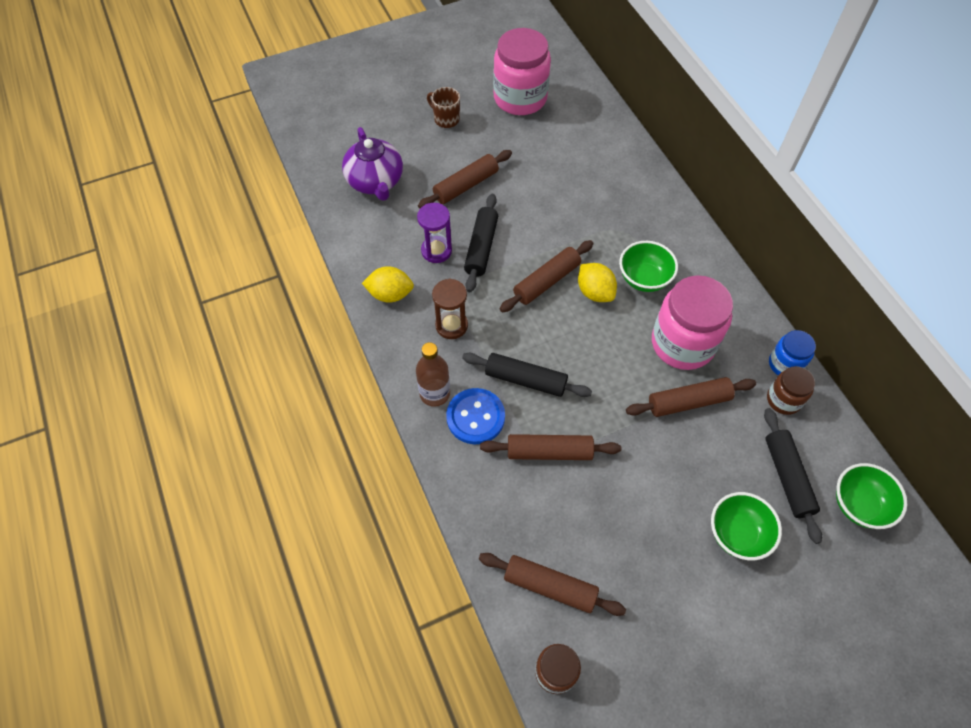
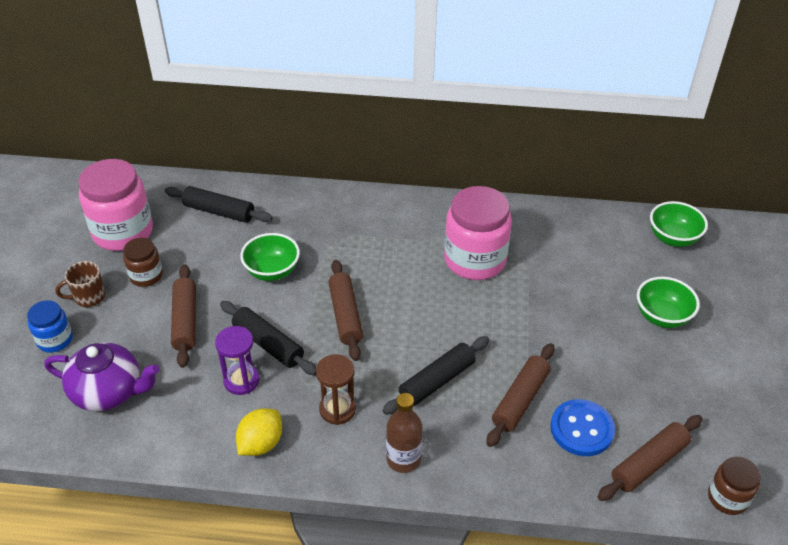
camera: 60 degrees left, 15 degrees down
(475, 417) = (450, 438): blue button -> blue button (581, 429)
(595, 292) = (383, 289): yellow lemon -> none
(644, 279) = (395, 251): green bowl -> green bowl (272, 271)
(688, 402) = (530, 285): brown rolling pin -> none
(783, 399) = (564, 230): brown jar -> brown jar (146, 276)
(785, 364) = (534, 213): blue jar -> blue jar (55, 340)
(787, 477) = (630, 263): black rolling pin -> black rolling pin (219, 211)

